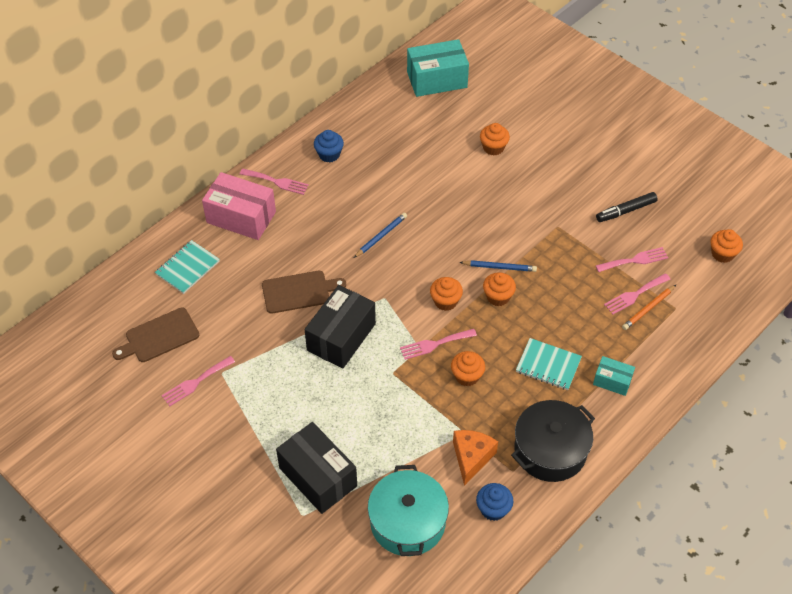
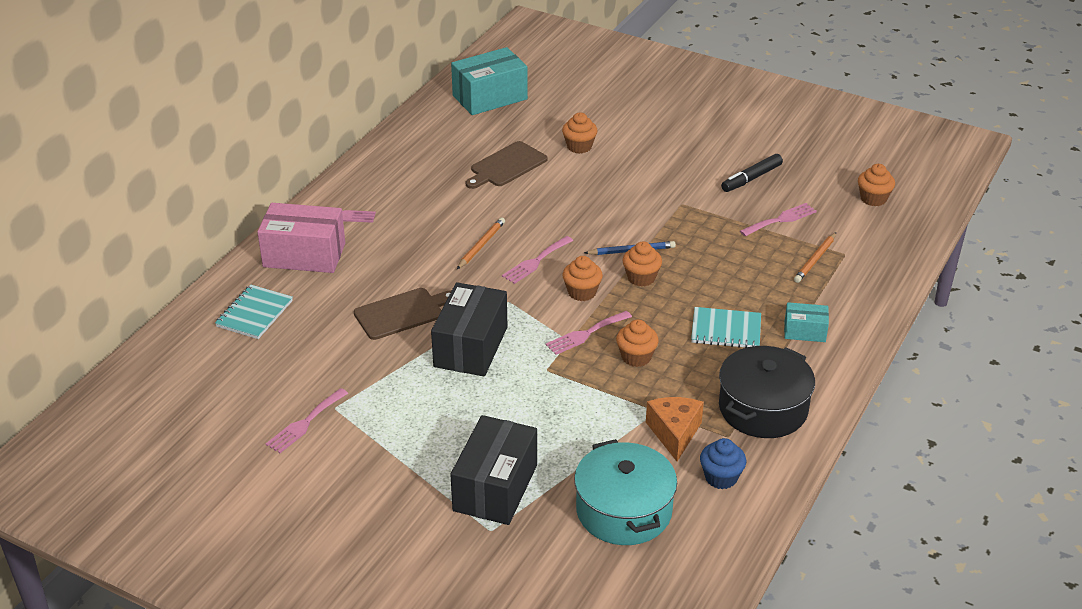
camera: 15 degrees left, 15 degrees down
(159, 336) = (242, 386): brown cutting board -> brown cutting board (506, 166)
(318, 477) = (495, 488): black box -> black box turned 75 degrees clockwise
(329, 154) = (390, 181): blue cupcake -> none
(381, 236) = (481, 245): blue pencil -> orange pencil
(634, 295) = (794, 250): pink fork -> pink fork (535, 262)

